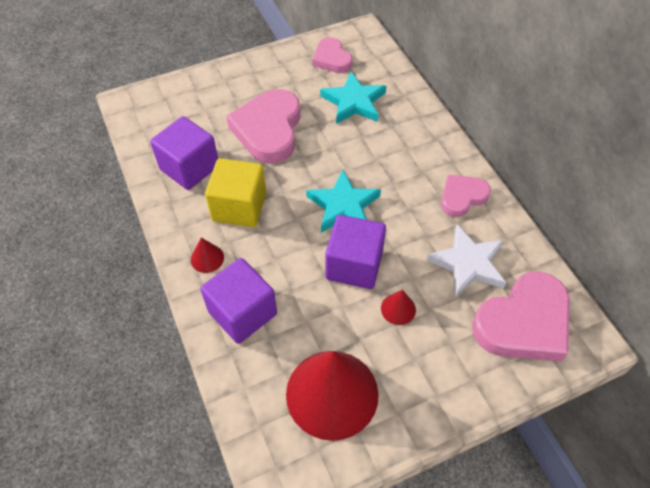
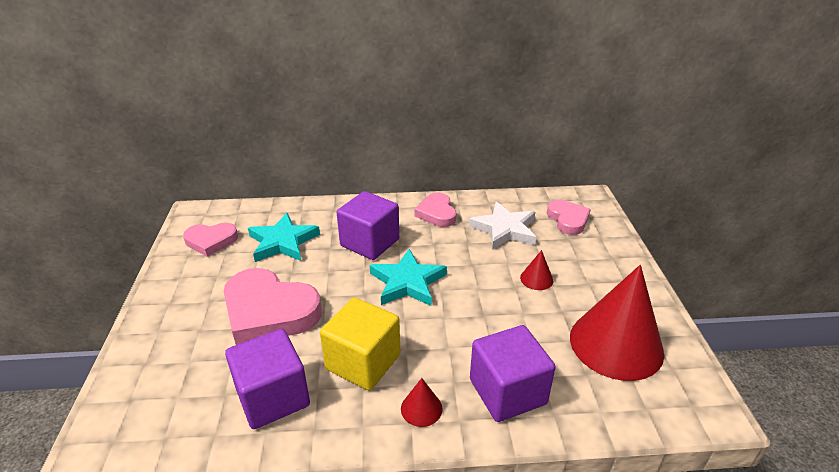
camera: 70 degrees left, 20 degrees down
(354, 265) = (479, 293): purple cube -> purple cube (370, 242)
(523, 322) = (568, 219): pink heart -> pink heart, size x0.58

